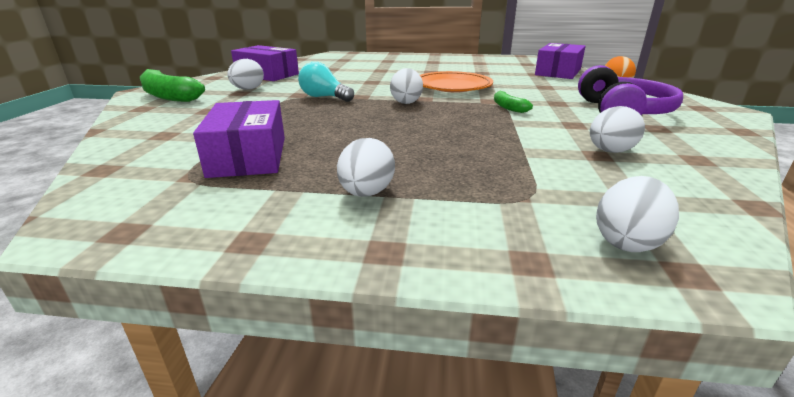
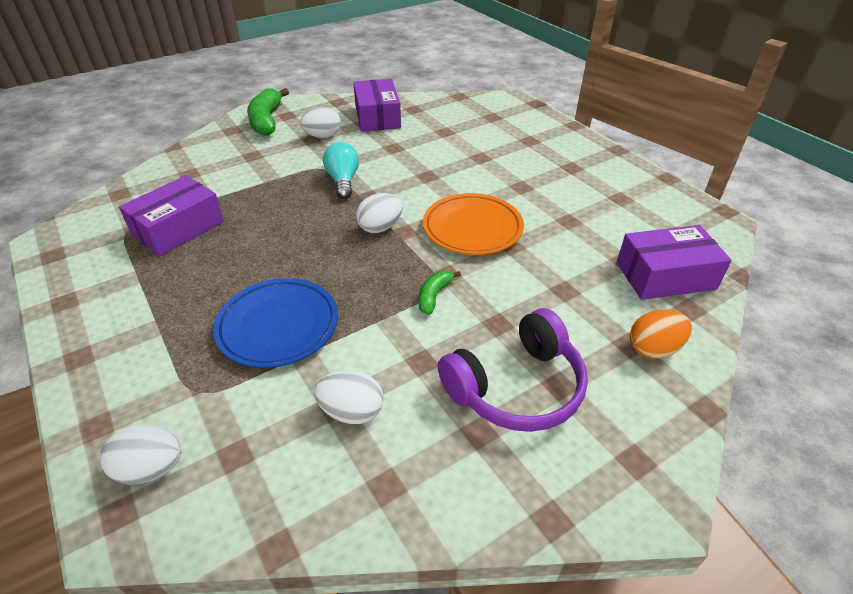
camera: 50 degrees right, 15 degrees up
(366, 193) = (152, 310): white egg -> none
(476, 151) = (278, 326): none -> blue plate

